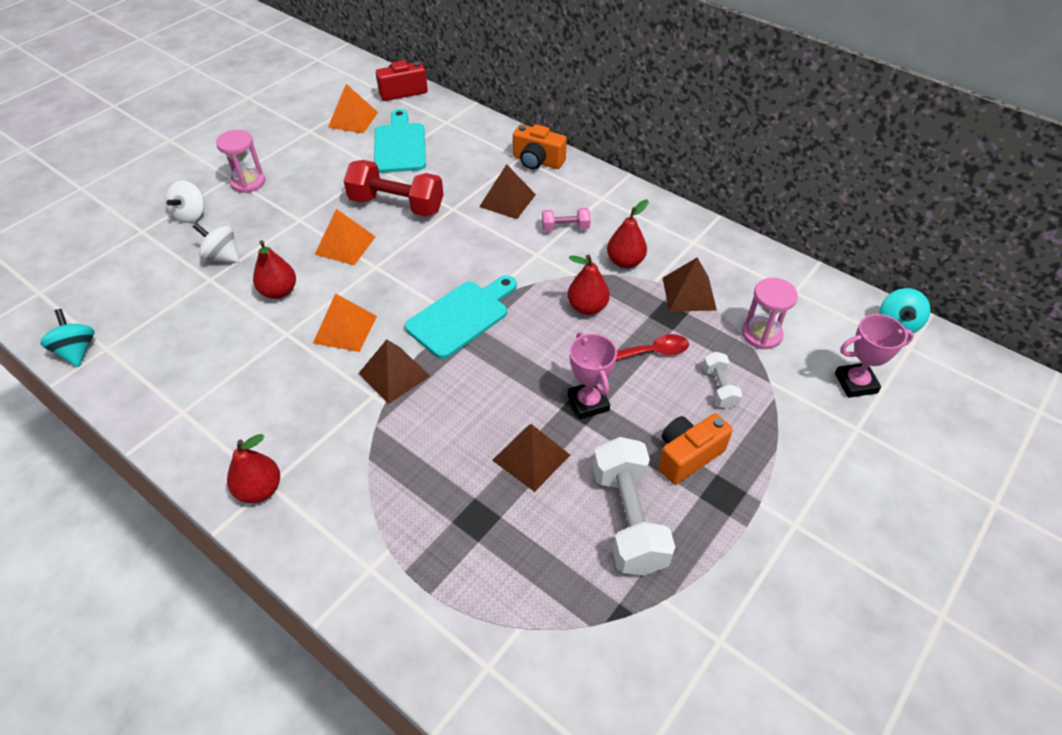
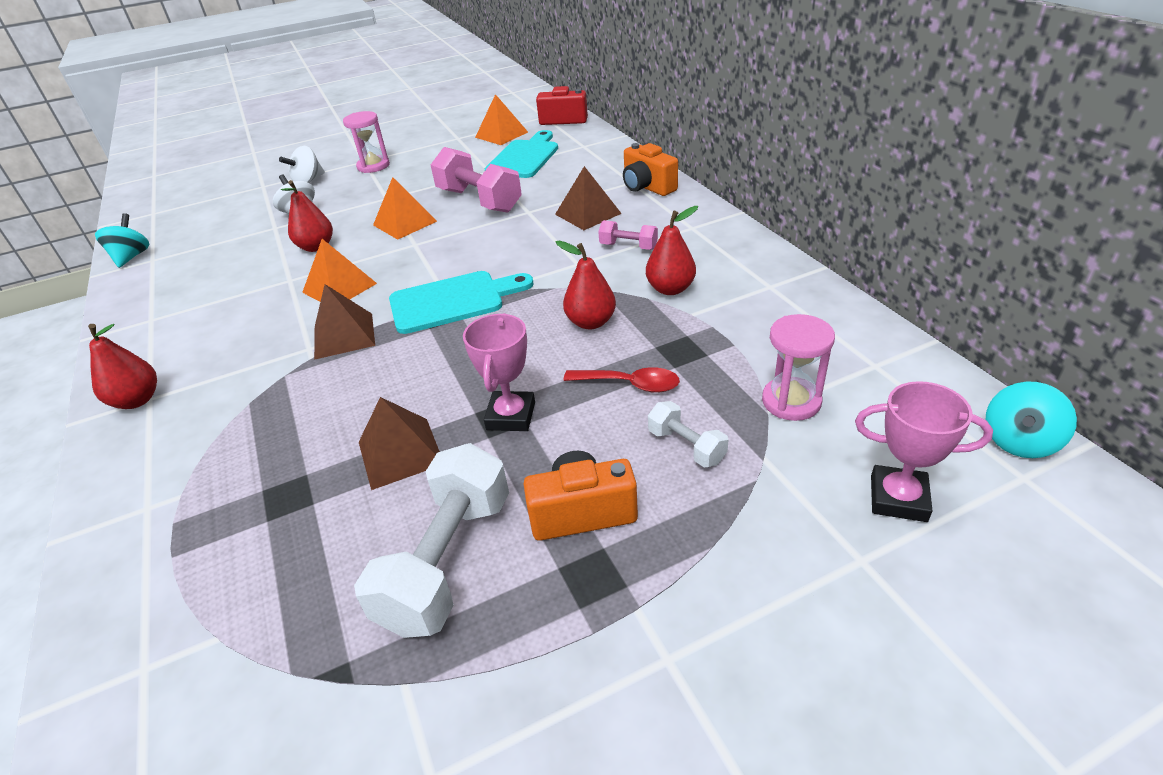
camera: 30 degrees right, 10 degrees down
(396, 205) = (479, 200): red dumbbell -> pink dumbbell
(689, 293) = (724, 335): brown pyramid -> none
(719, 388) = (686, 446): white dumbbell -> white dumbbell turned 60 degrees counterclockwise

